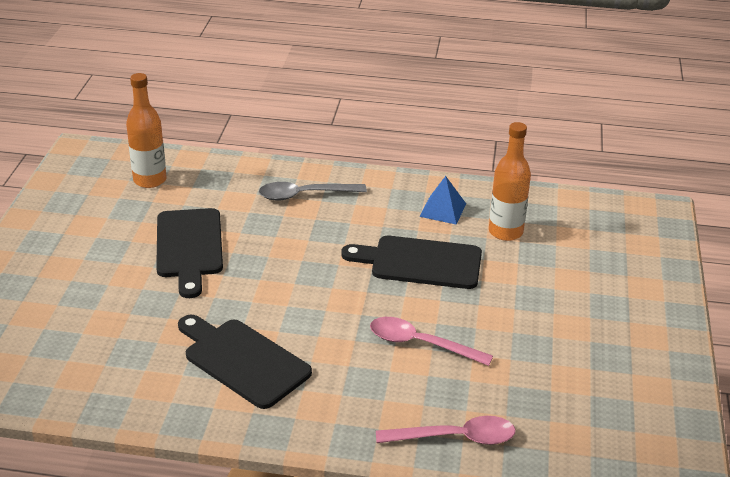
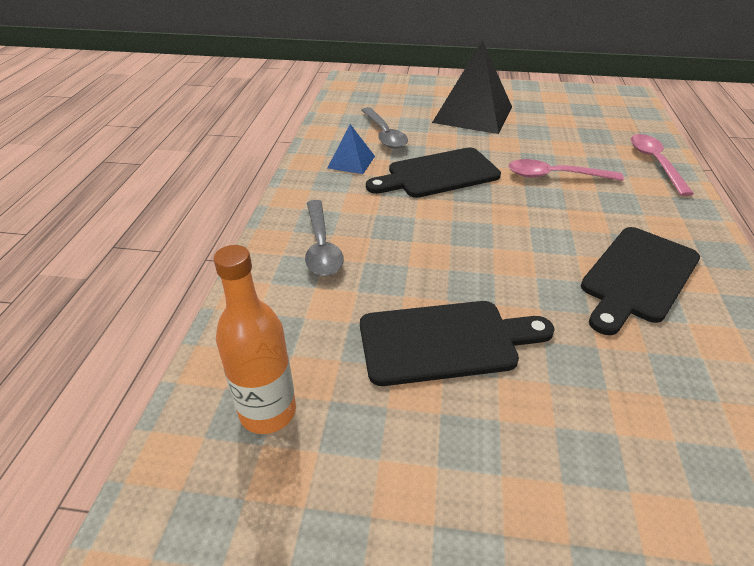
camera: 90 degrees left, 5 degrees up
(420, 262) = (438, 174): black cutting board -> black cutting board turned 60 degrees clockwise
(420, 344) = (554, 176): pink spoon -> pink spoon turned 75 degrees clockwise
(505, 232) = (384, 135): orange bottle -> grey spoon
(572, 302) = (472, 114): none -> black pyramid

